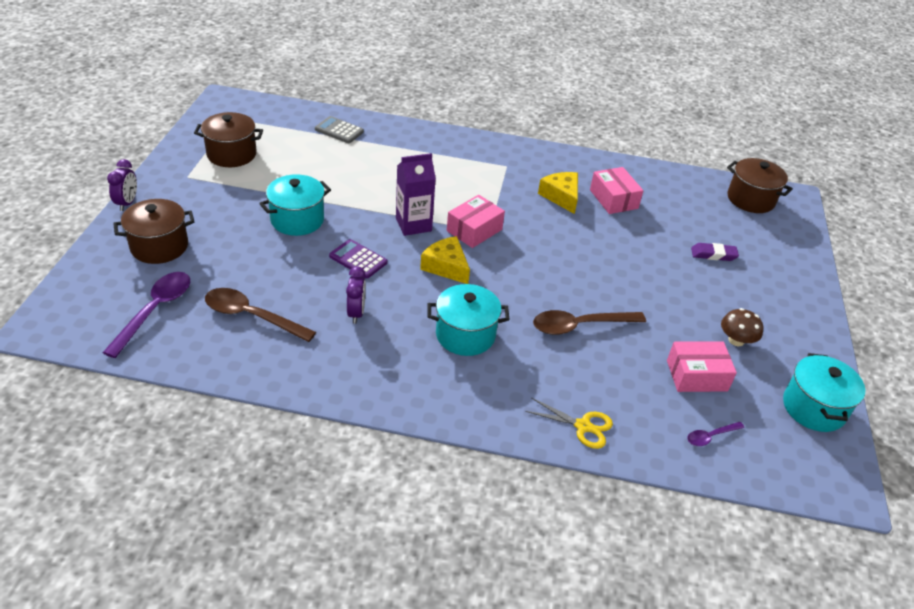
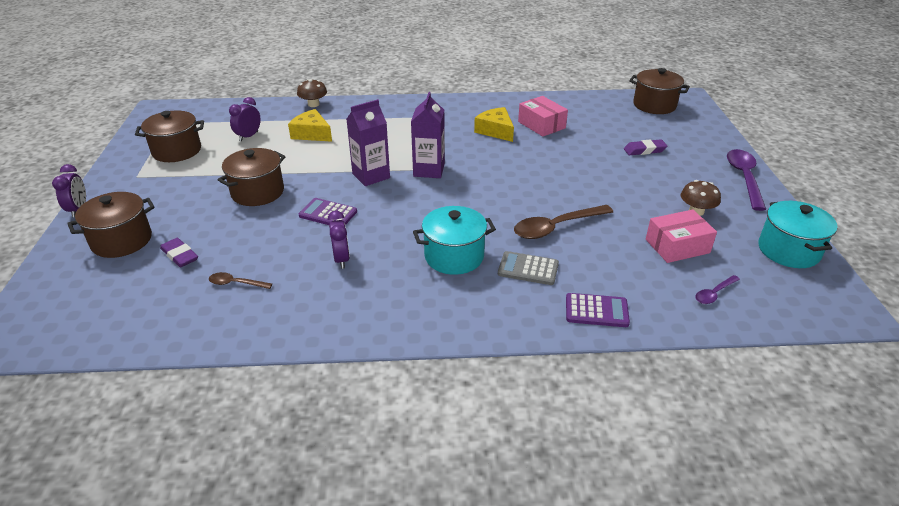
camera: 10 degrees left, 5 degrees down
(155, 311) = (131, 299): purple spoon -> purple spoon (744, 178)
(208, 274) = (180, 255): none -> purple eraser
(252, 316) = (236, 283): brown spoon -> brown spoon, size x0.51
(297, 220) = (257, 192): turquoise pot -> brown pot
(305, 151) = (248, 136): none -> purple clock
(339, 130) = (275, 115): grey calculator -> grey calculator (528, 269)
(381, 124) = (313, 104): none -> brown mushroom
(446, 266) = (414, 204): yellow cheese -> yellow cheese (312, 134)
(474, 230) = (429, 170): pink box -> purple carton
(583, 426) = (596, 311): yellow scissors -> purple calculator

